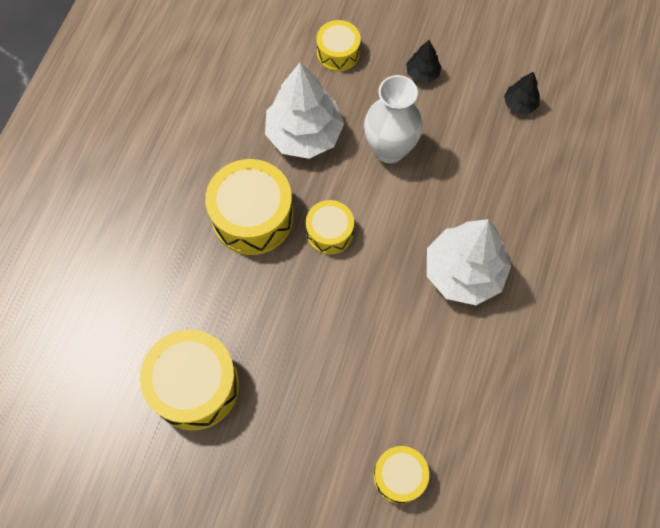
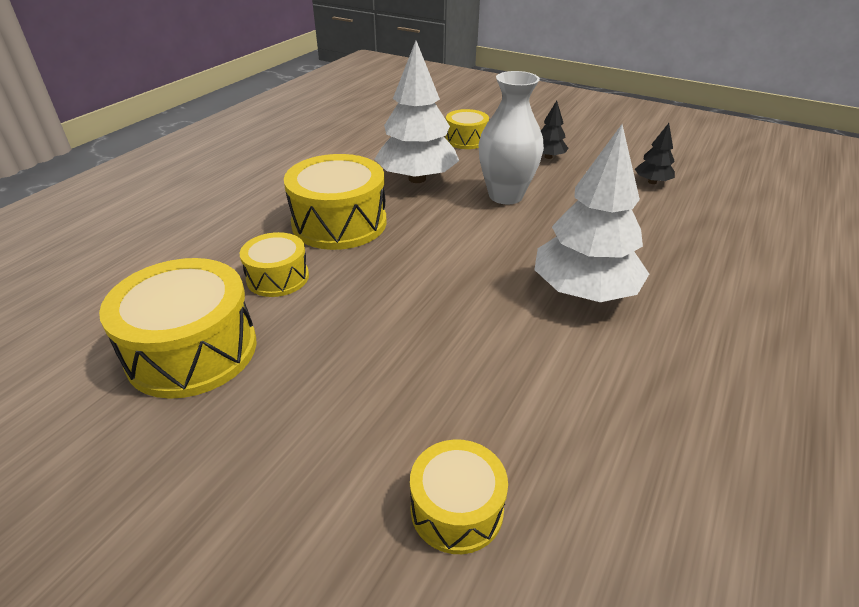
camera: 10 degrees right, 30 degrees down
(329, 232) = (422, 242): yellow drum -> yellow drum (278, 277)

